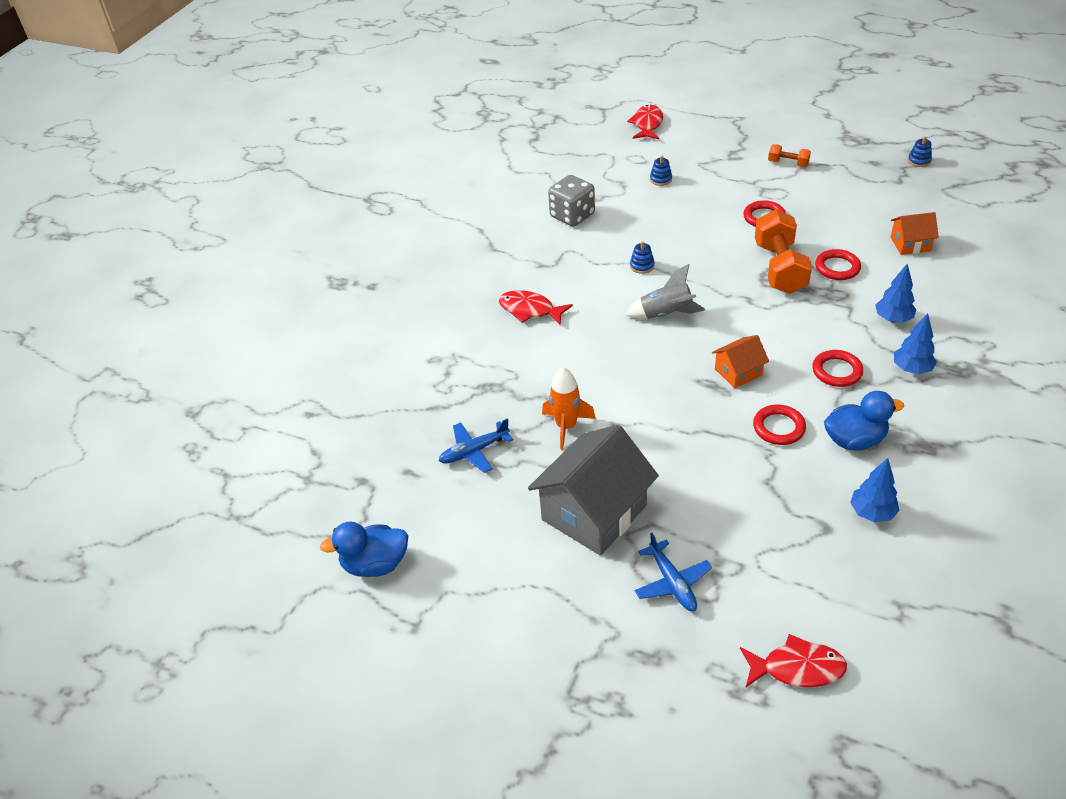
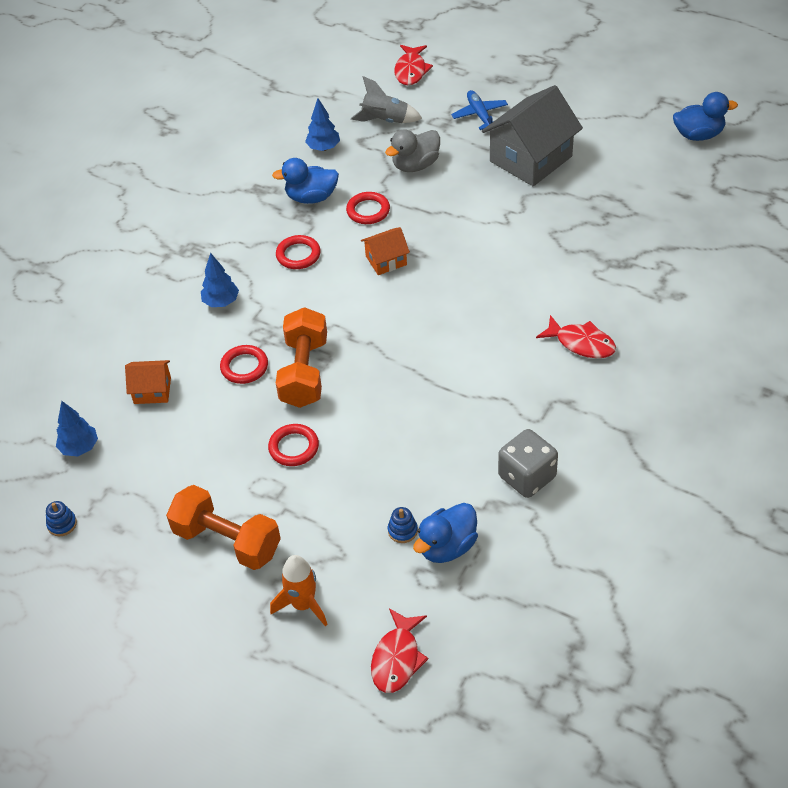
camera: 175 degrees left, 5 degrees up
(474, 451) = (630, 208): blue plane -> none
(566, 426) = (549, 223): orange rocket -> orange rocket (303, 605)
(626, 174) = (447, 547): none -> blue duck
(642, 266) = (453, 389): blue stacking toy -> none
(666, 314) = (439, 326): grey rocket -> grey rocket (385, 120)
(740, 493) = (415, 165): none -> grey duck
(788, 163) = (227, 541): orange dumbbell -> orange dumbbell, size x2.02
(797, 668) = (411, 70): red fish -> red fish turned 90 degrees counterclockwise
(911, 369) = (232, 252): blue tree -> blue tree (79, 448)

